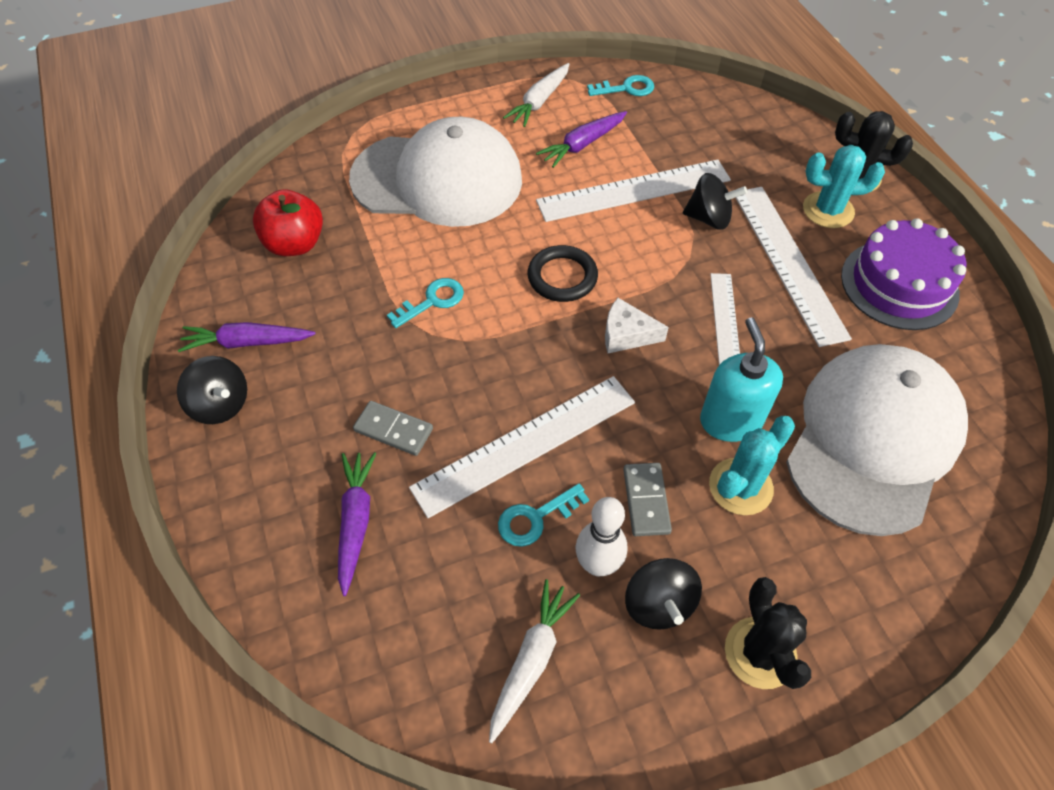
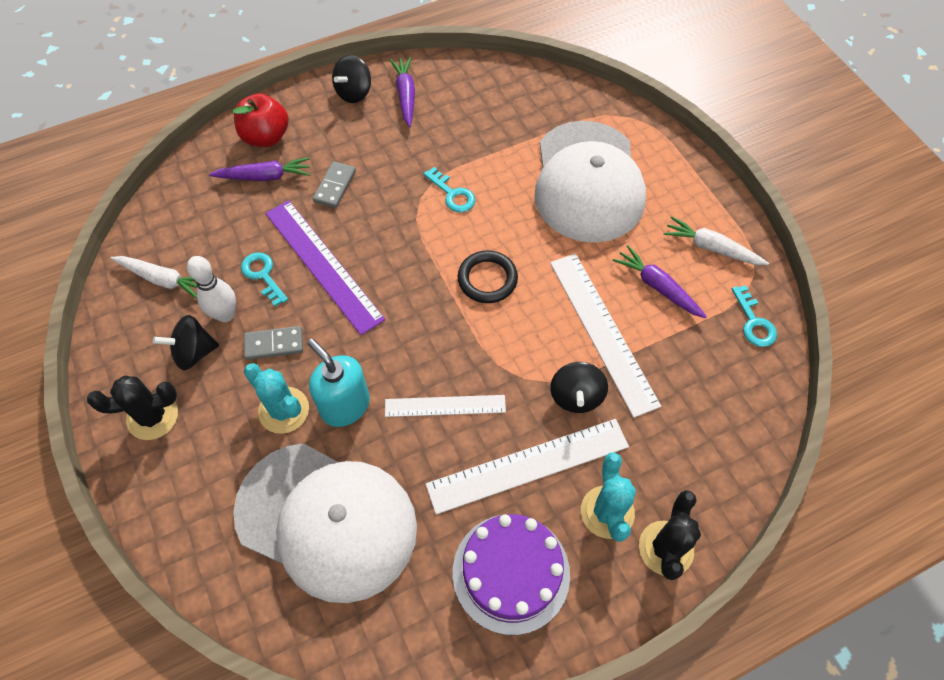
camera: 85 degrees right, 5 degrees up
(295, 244) = (501, 103): red apple -> red apple (266, 137)
(525, 444) = (323, 265): white ruler -> purple ruler
(626, 334) = (429, 328): white cheese -> none
(730, 420) = (345, 405): turquoise soap dispenser -> turquoise soap dispenser turned 120 degrees counterclockwise

